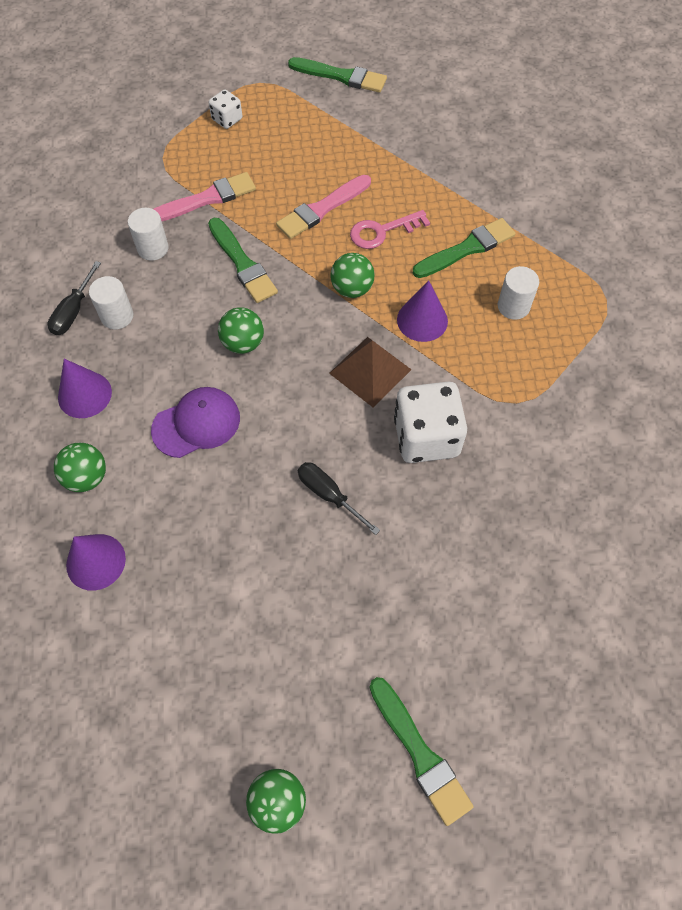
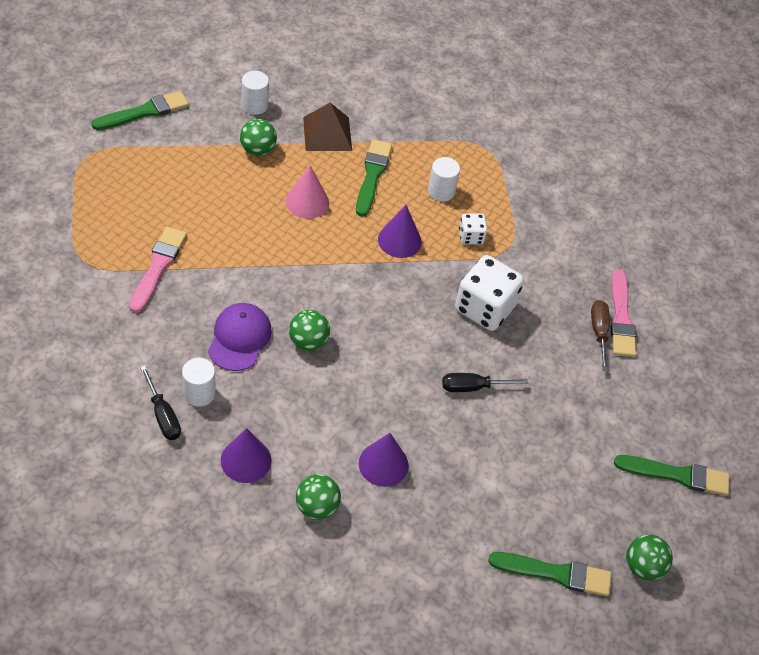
camera: 55 degrees left, 10 degrees down
(96, 561) = (389, 547): purple cone -> purple cone (383, 464)
(153, 248) = (163, 329): white cylinder -> white cylinder (254, 105)
(196, 424) = (343, 415): purple cap -> purple cap (239, 338)
(227, 119) = (98, 199): white dice -> white dice (471, 237)
(242, 263) = (241, 291): green brush -> green brush (555, 573)
(322, 209) = (248, 215): pink brush -> pink brush (621, 318)
(352, 289) = (333, 253): green ball -> green ball (258, 150)
(370, 371) = (407, 295): brown pyramid -> brown pyramid (327, 133)
(382, 231) = (307, 202): pink key -> pink cone
(511, 550) = (599, 332): none -> brown screwdriver

